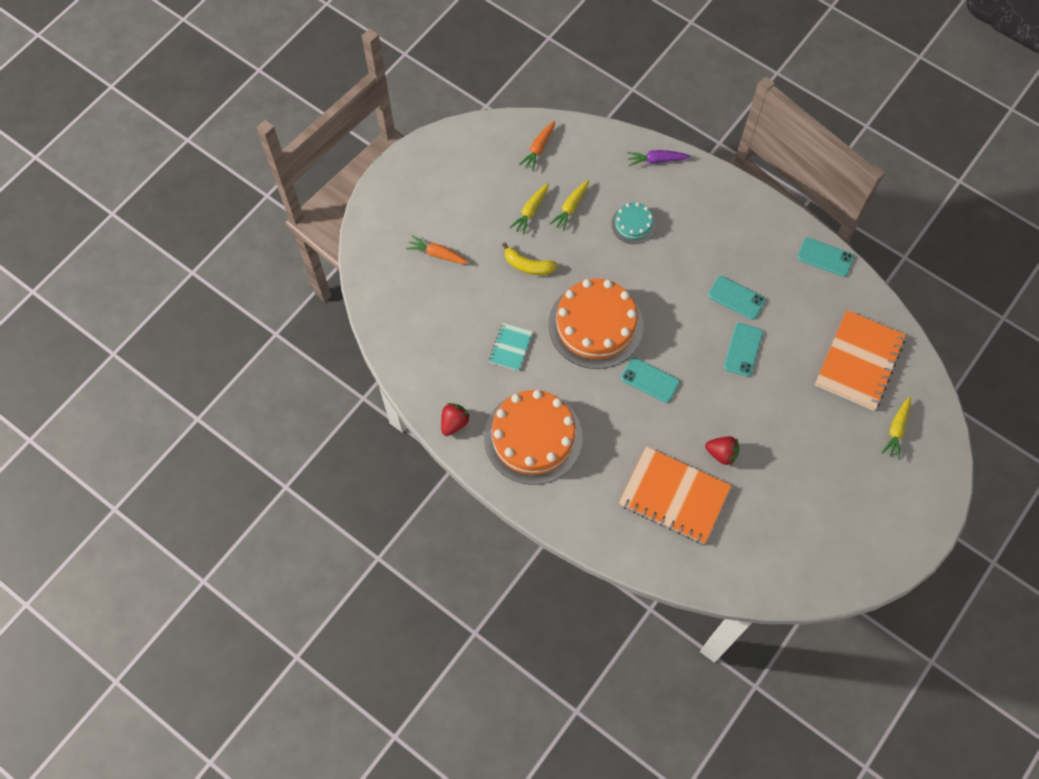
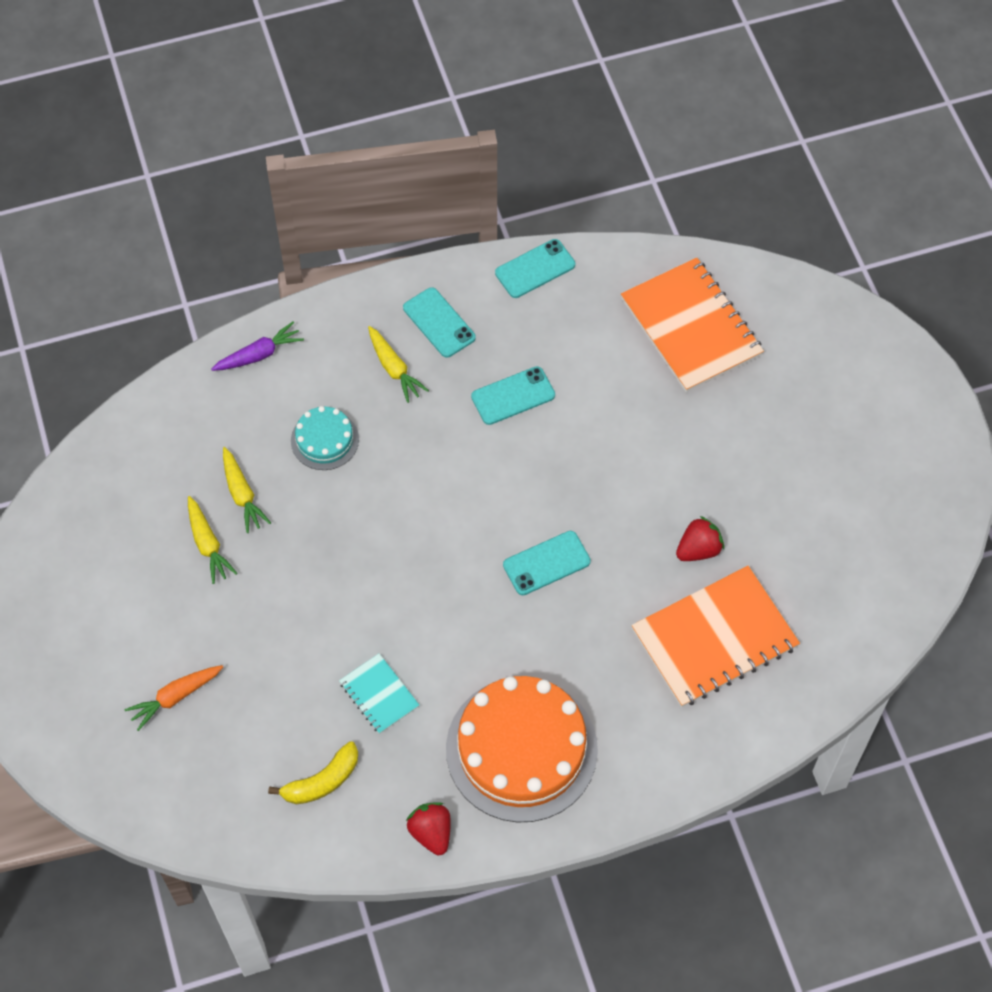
camera: 55 degrees left, 5 degrees down
(528, 266) = (282, 598): yellow banana -> yellow banana (322, 781)
(538, 149) = (126, 475): orange carrot -> none
(595, 325) = (426, 574): orange cake -> none
(656, 160) = (259, 354): purple carrot -> purple carrot turned 150 degrees counterclockwise
(743, 349) = (584, 435): turquoise phone -> turquoise phone (439, 323)
(896, 429) = (800, 349): yellow carrot -> yellow carrot (394, 368)

